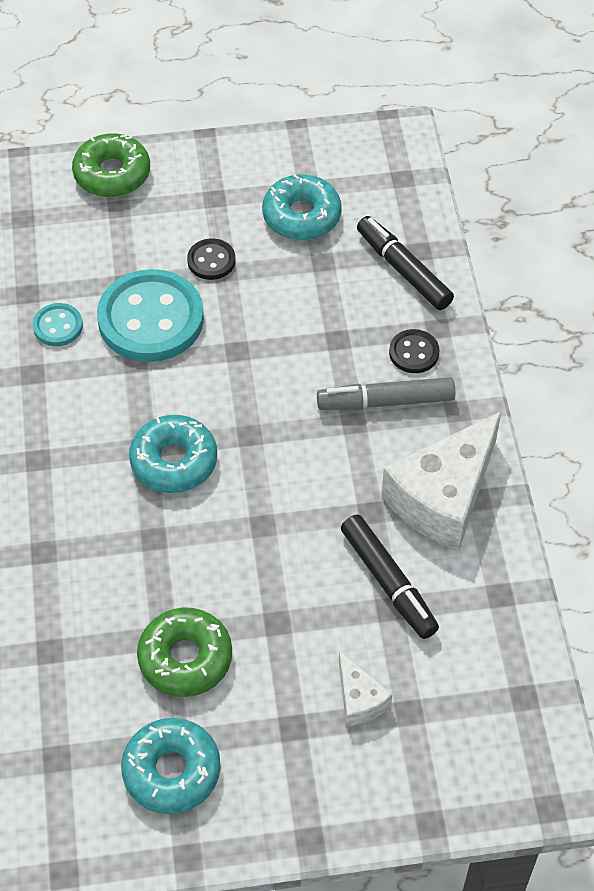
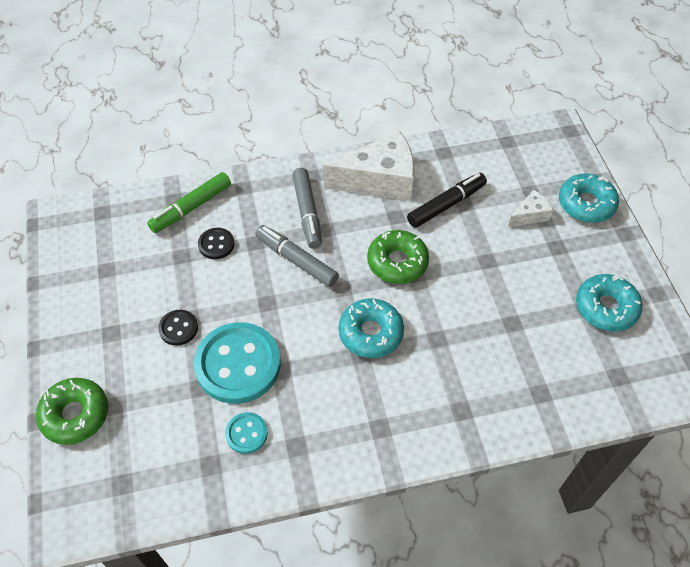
camera: 95 degrees left, 0 degrees up
(185, 658) = (525, 309): green donut -> green donut (397, 262)
(301, 216) = (135, 272): turquoise donut -> turquoise donut (586, 204)
(302, 385) = (296, 260): none -> grey marker
(403, 270) = (191, 208): black marker -> green marker
(414, 353) = (265, 199): black button -> black button (216, 244)
(443, 497) = (379, 180): white cheese -> white cheese turned 45 degrees counterclockwise

